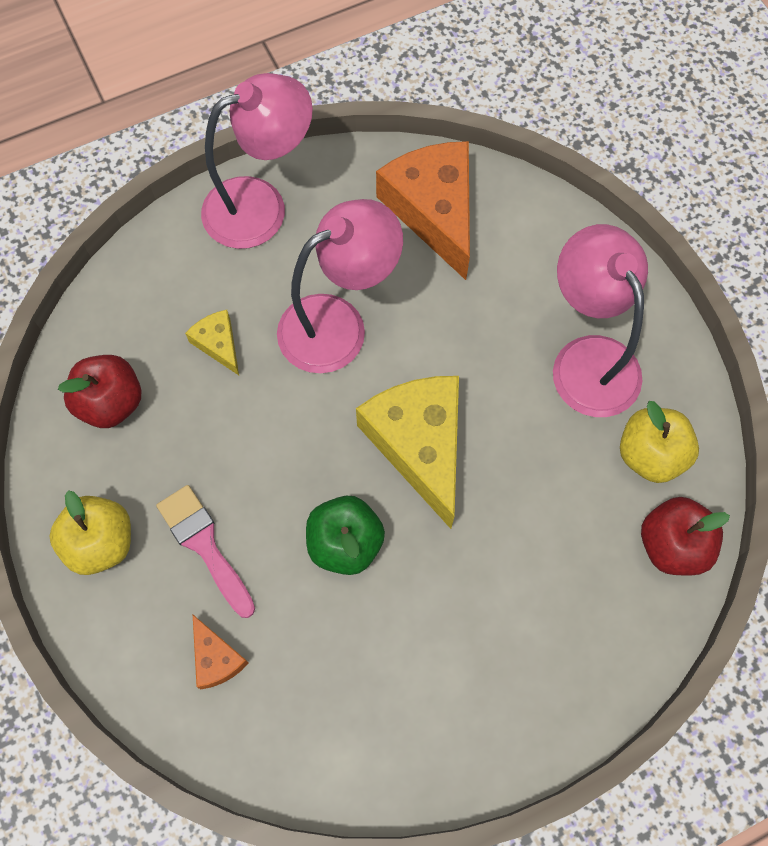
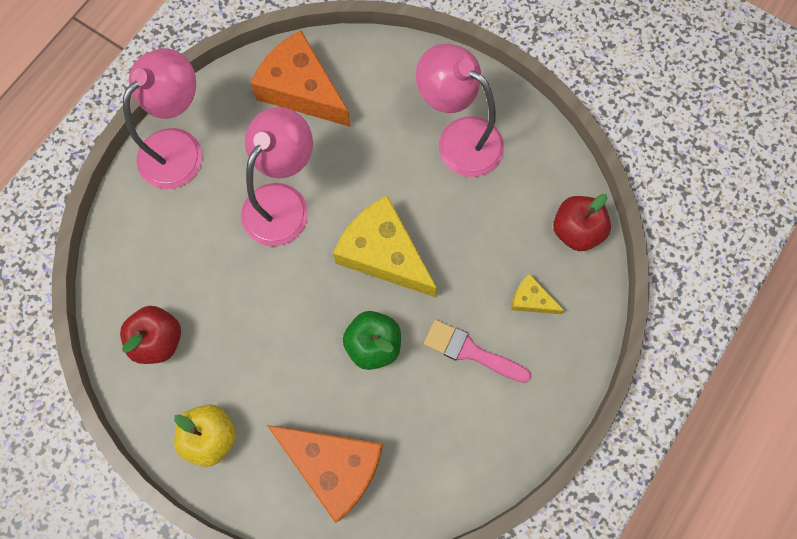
camera: 30 degrees left, 5 degrees up
(204, 545) = (282, 398): pink brush -> pink brush (471, 351)
(216, 658) = (334, 466): orange cheese -> orange cheese, size x2.15
(218, 344) = (208, 259): yellow cheese -> yellow cheese (531, 300)
(650, 455) = (532, 180): yellow apple -> none

